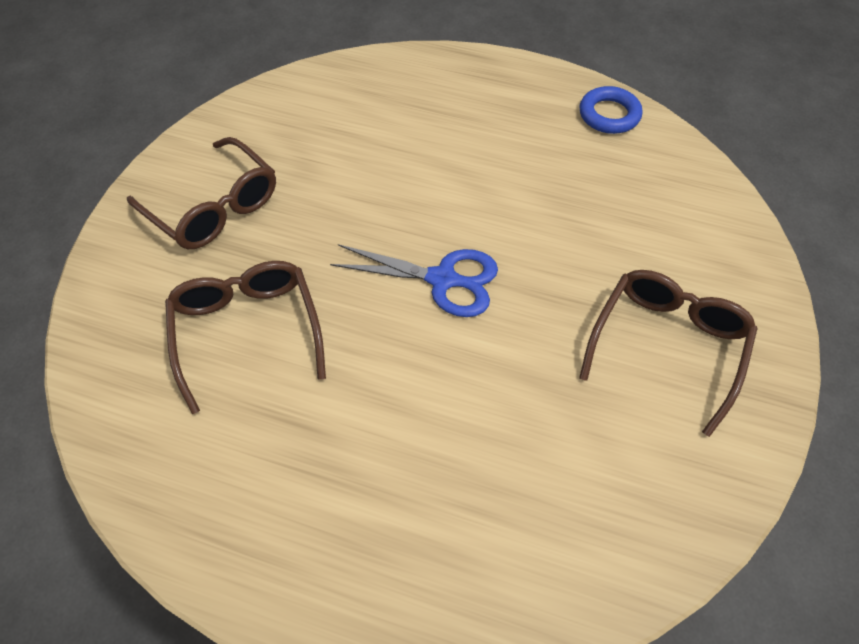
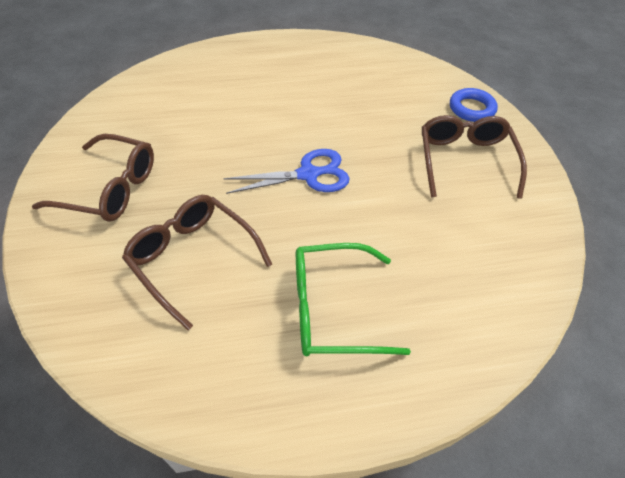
camera: 30 degrees left, 5 degrees down
(359, 467) = (333, 309): none -> green glasses
(609, 115) = (345, 50): blue ring -> blue ring (471, 109)

